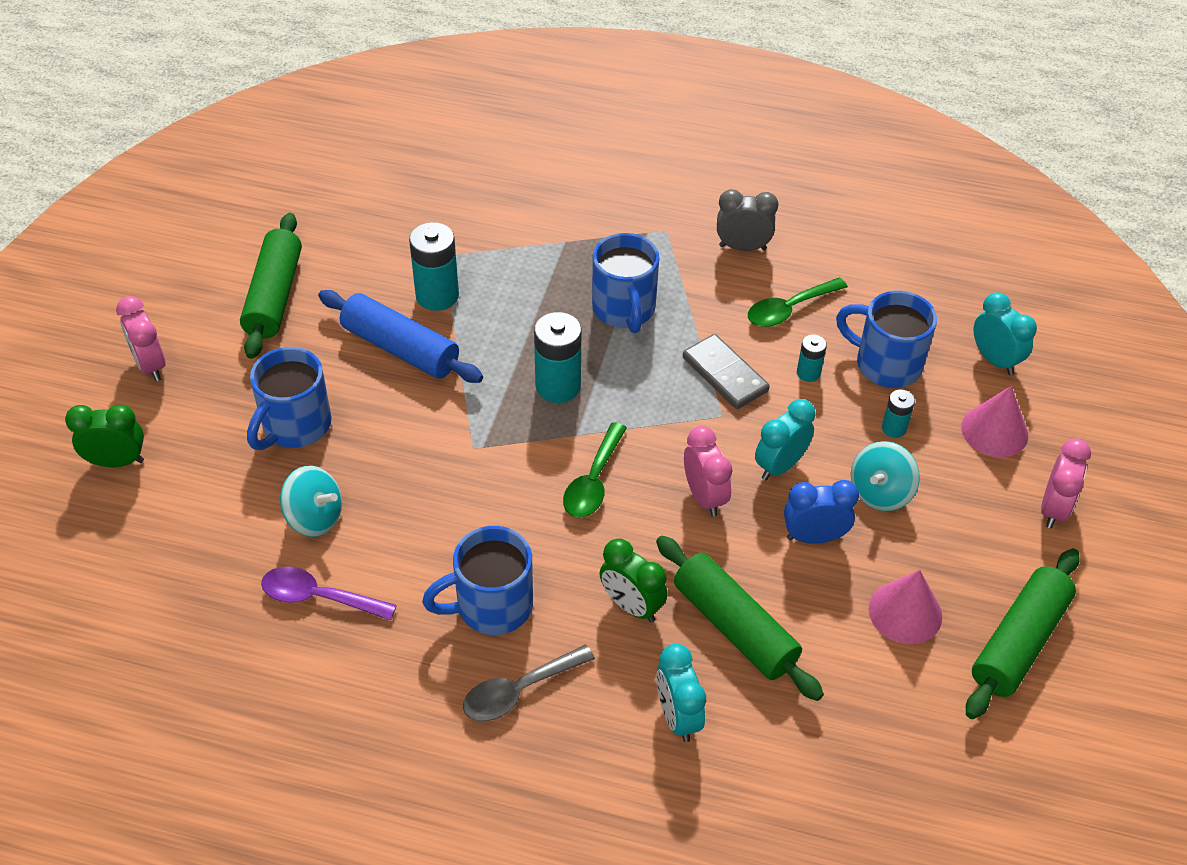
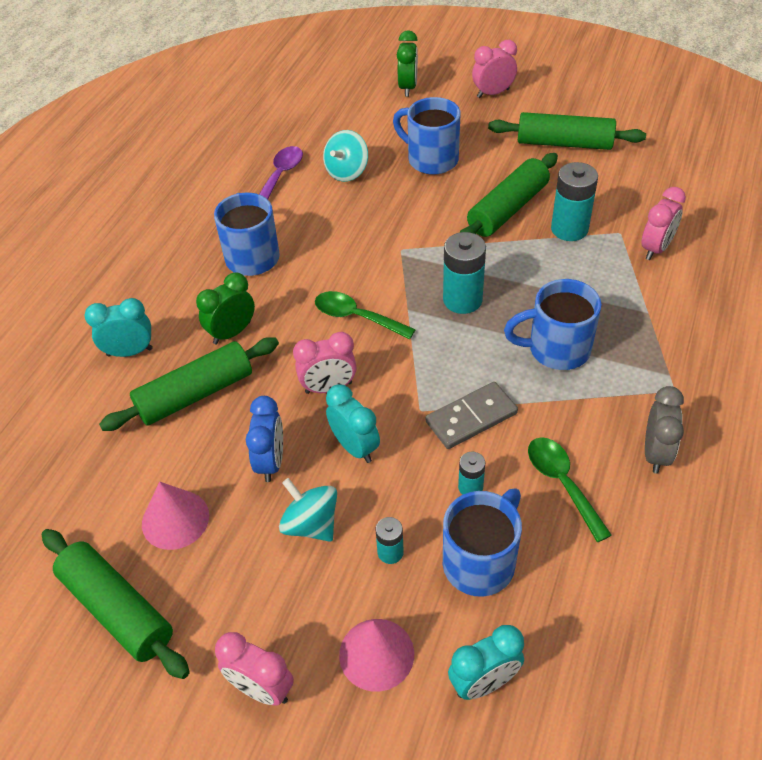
camera: 100 degrees right, 0 degrees up
(400, 349) = (507, 209): blue rolling pin -> green rolling pin
(469, 229) = (656, 248): none -> pink clock
(519, 691) = (179, 269): grey spoon -> none

